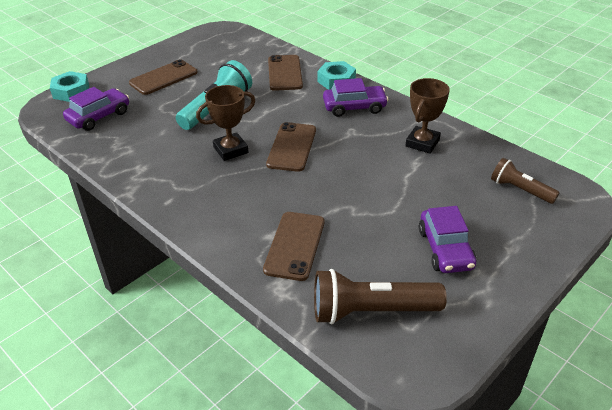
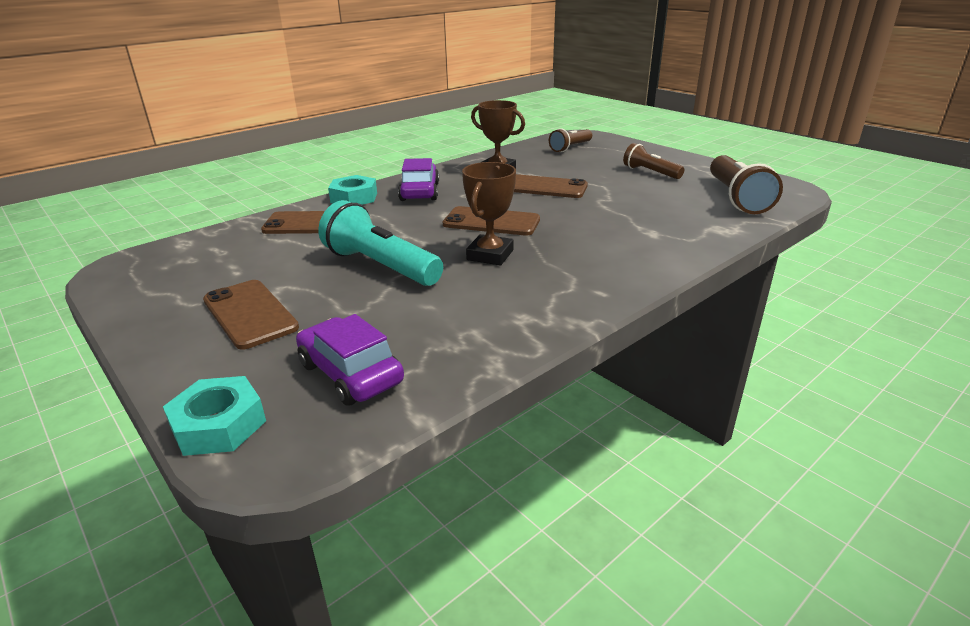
camera: 85 degrees left, 10 degrees down
(231, 150) = (490, 255): brown trophy -> brown trophy turned 45 degrees clockwise
(294, 245) = (665, 223): brown phone -> brown phone (544, 187)
(445, 249) = (650, 172): purple car -> brown flashlight

